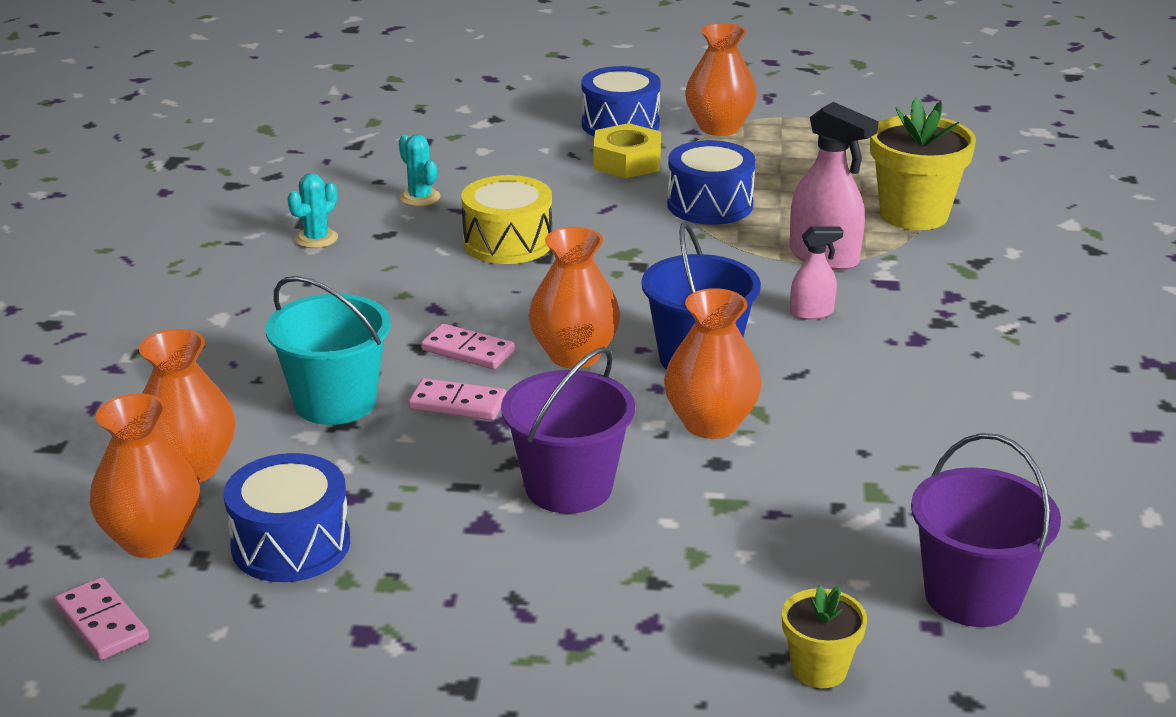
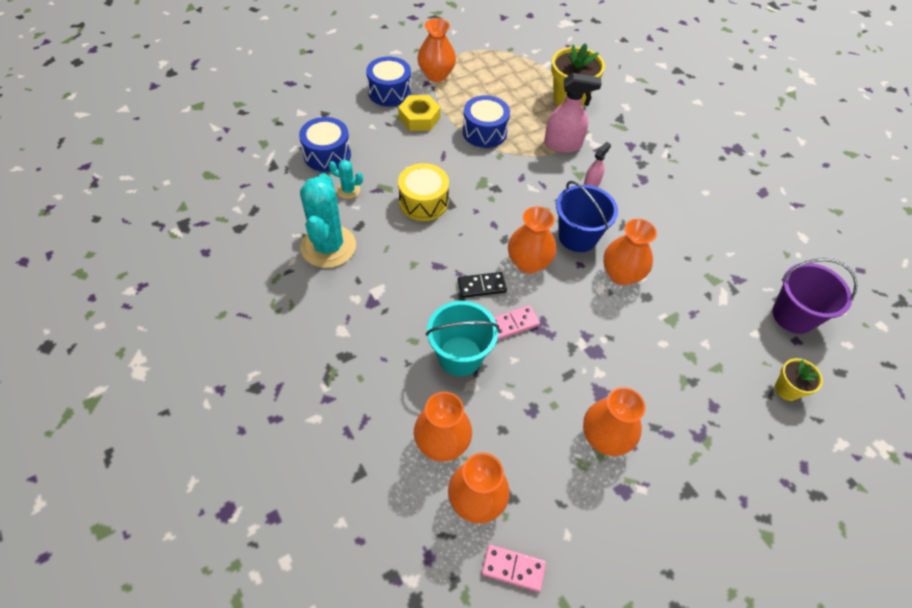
camera: 40 degrees left, 25 degrees up
(291, 544) = (539, 459): blue drum -> blue drum (327, 154)
(316, 238) = (328, 246): turquoise cactus -> turquoise cactus, size x2.19
(419, 571) = (605, 438): none -> orange vase
(468, 351) = (481, 286): pink domino -> black domino
(568, 487) = (608, 347): purple bucket -> none

